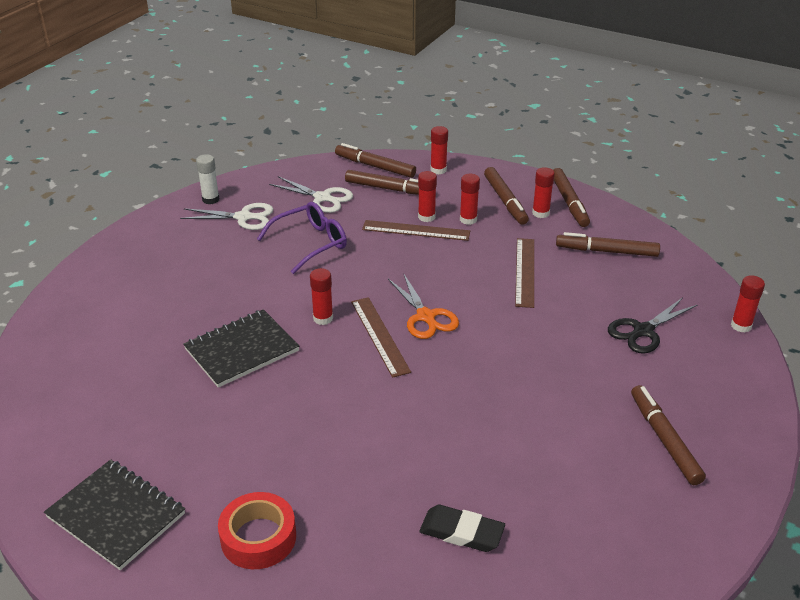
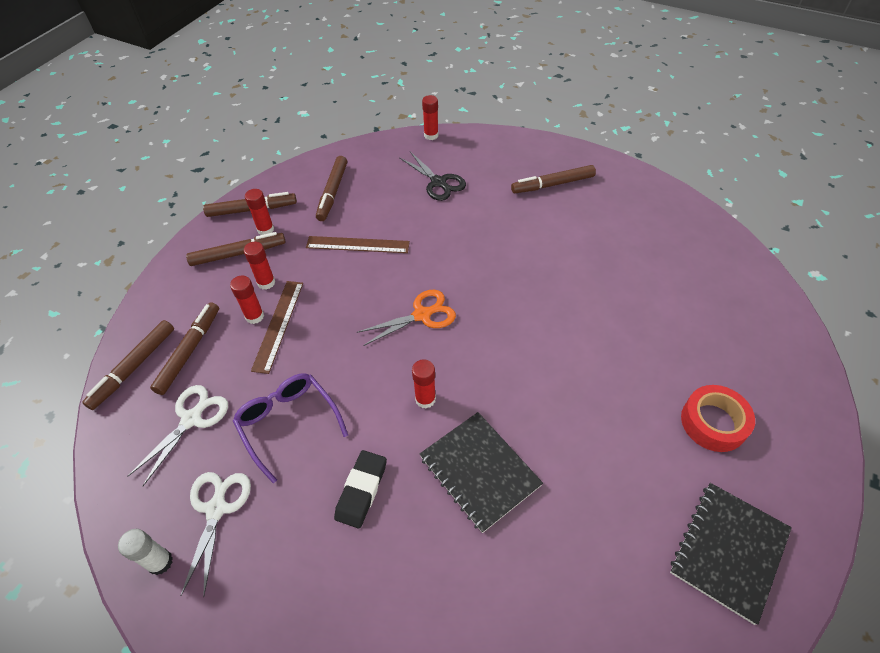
camera: 90 degrees left, 15 degrees up
(379, 336) = (451, 349): brown ruler -> none
(438, 170) = (161, 307): red glue stick -> none
(461, 532) = (665, 291): black eraser -> black eraser (361, 490)

